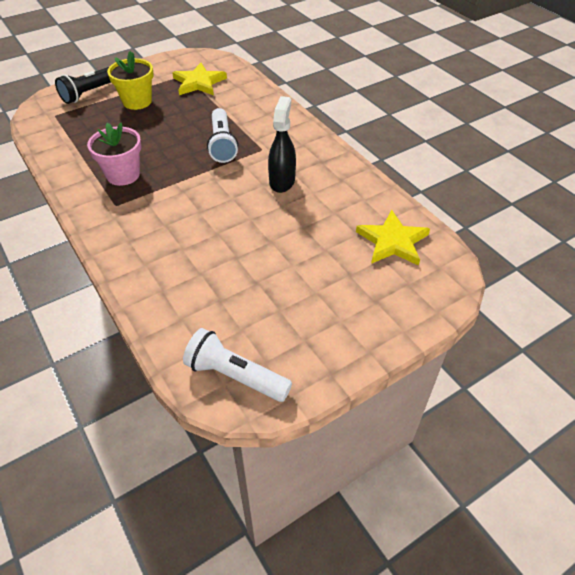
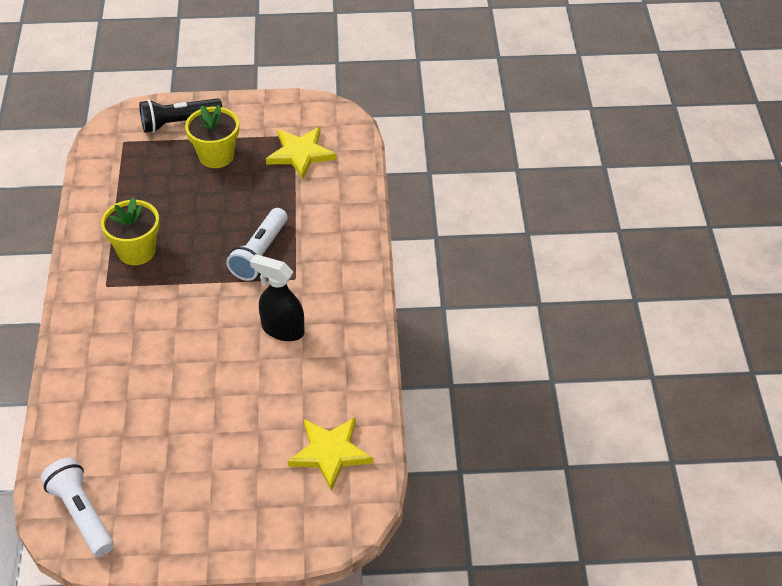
camera: 30 degrees right, 0 degrees up
(123, 175) = (136, 251): pink flower pot -> yellow flower pot
(282, 181) = (282, 329): black spray bottle -> black spray bottle turned 105 degrees counterclockwise

